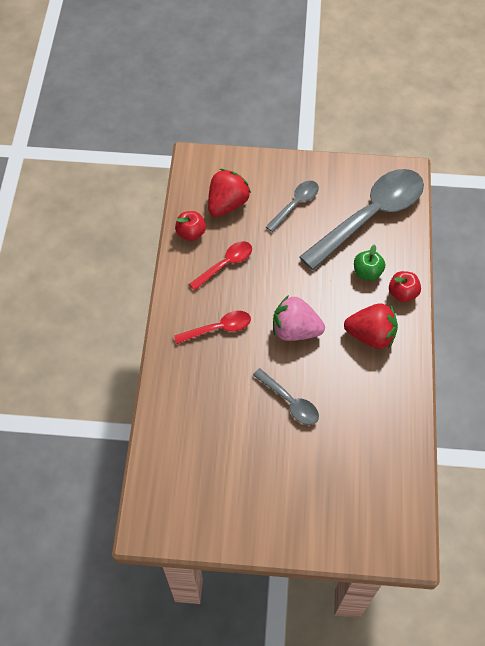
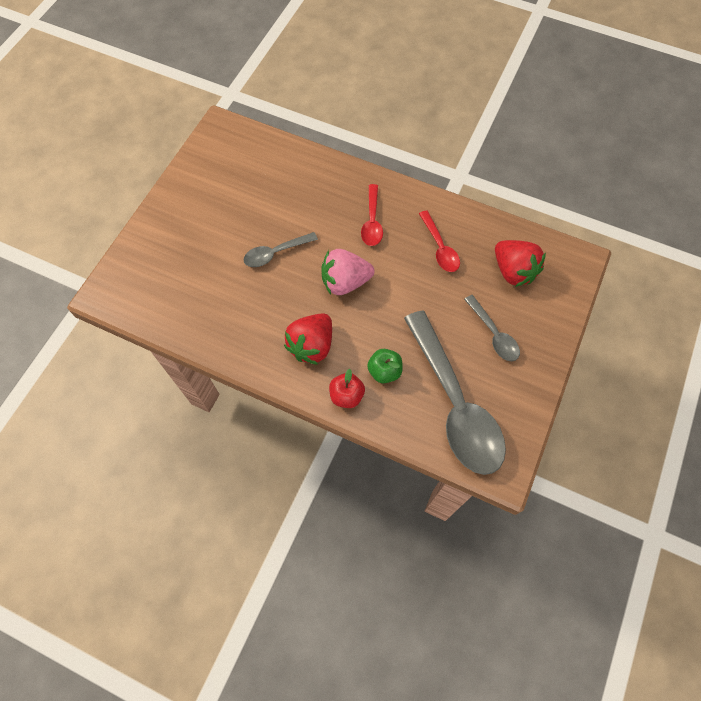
camera: 110 degrees right, 5 degrees up
(191, 233) = (486, 230): red apple -> none
(295, 330) = (345, 282): pink strawberry -> pink strawberry turned 135 degrees counterclockwise

